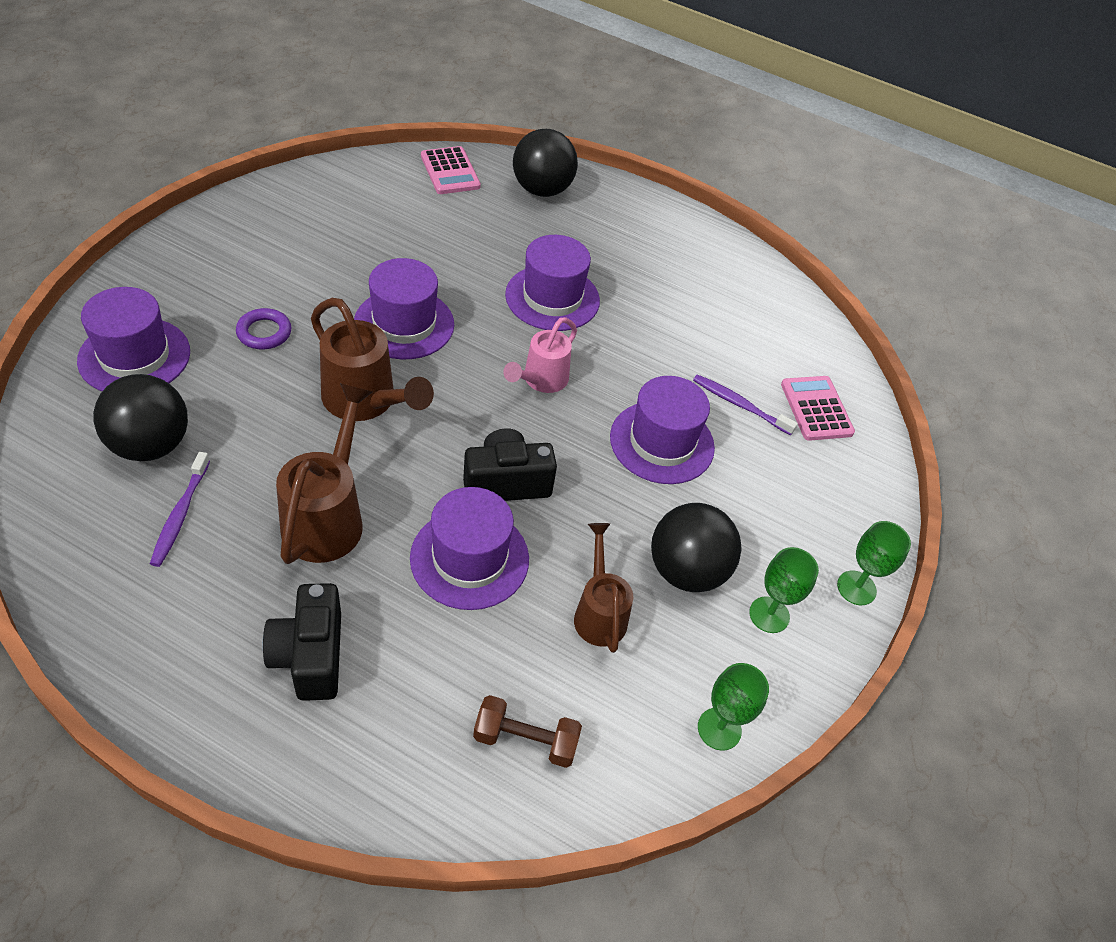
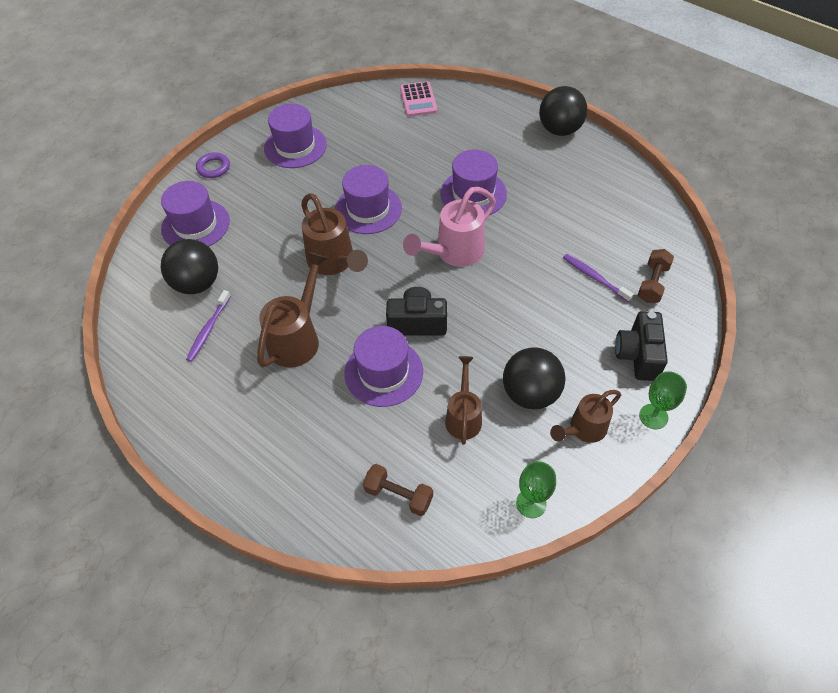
camera: 20 degrees right, 5 degrees up
(264, 332) = (277, 212): purple ring -> purple ring (213, 168)
(310, 656) = (272, 426): black camera -> black camera (638, 355)
(541, 380) = (454, 253): pink watering can -> pink watering can, size x1.52
(542, 190) = (481, 113): black ball -> black ball (559, 130)
(662, 442) = (531, 301): purple hat -> purple hat (295, 146)
(769, 615) = (583, 429): green goblet -> brown watering can
(816, 409) = (652, 283): pink calculator -> brown dumbbell

